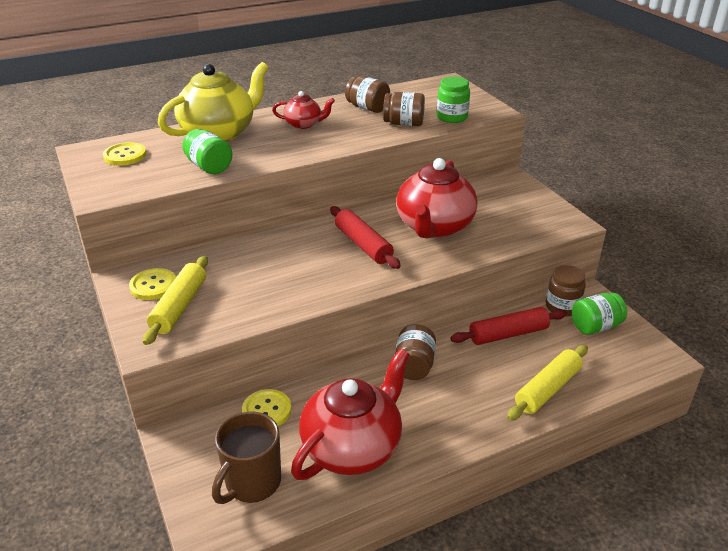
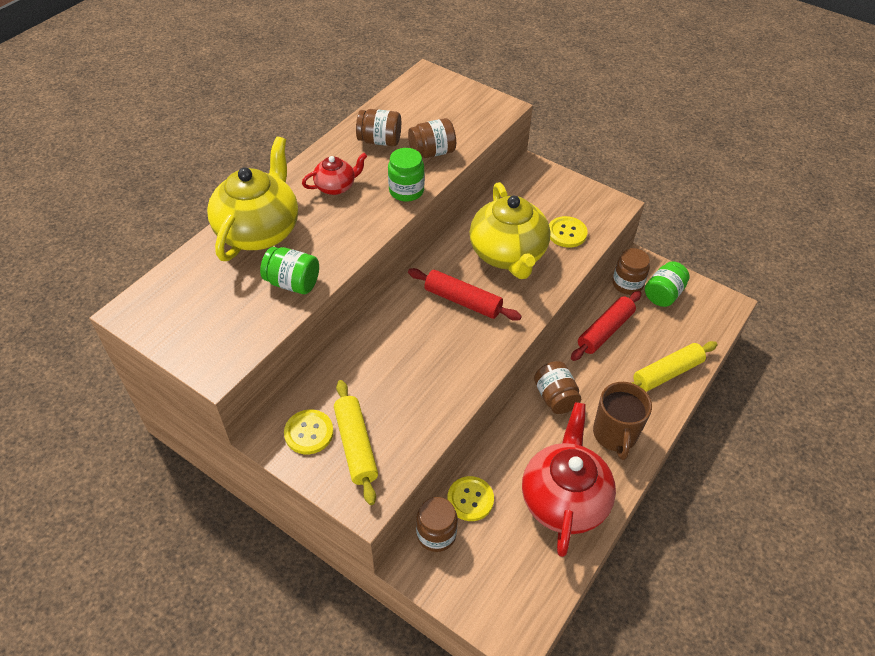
camera: 30 degrees left, 15 degrees up
(125, 155) = (186, 301): yellow button -> yellow button (567, 233)
(214, 423) = (436, 534): none -> brown jar
(252, 483) = (512, 572): brown mug -> brown mug (615, 435)
(434, 227) = (508, 254): red teapot -> yellow teapot
(452, 117) = (469, 128): green jar -> green jar (406, 191)
(547, 389) = (667, 373): yellow rolling pin -> yellow rolling pin turned 45 degrees clockwise

